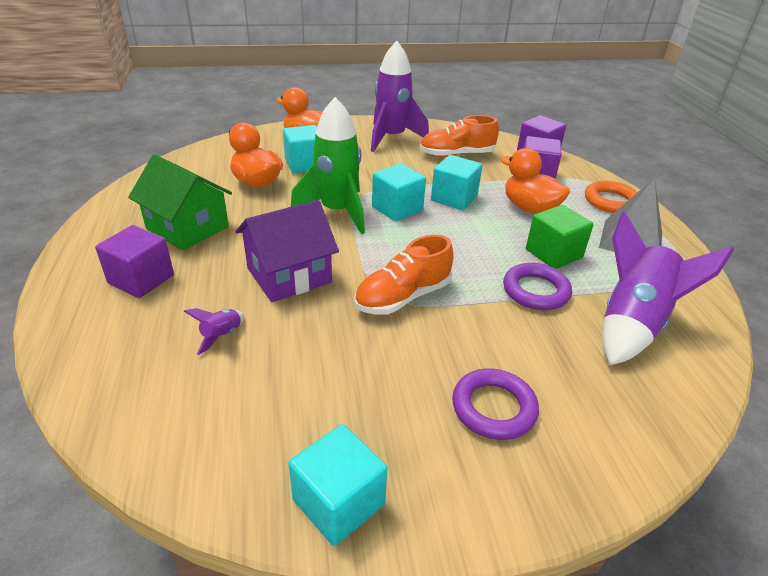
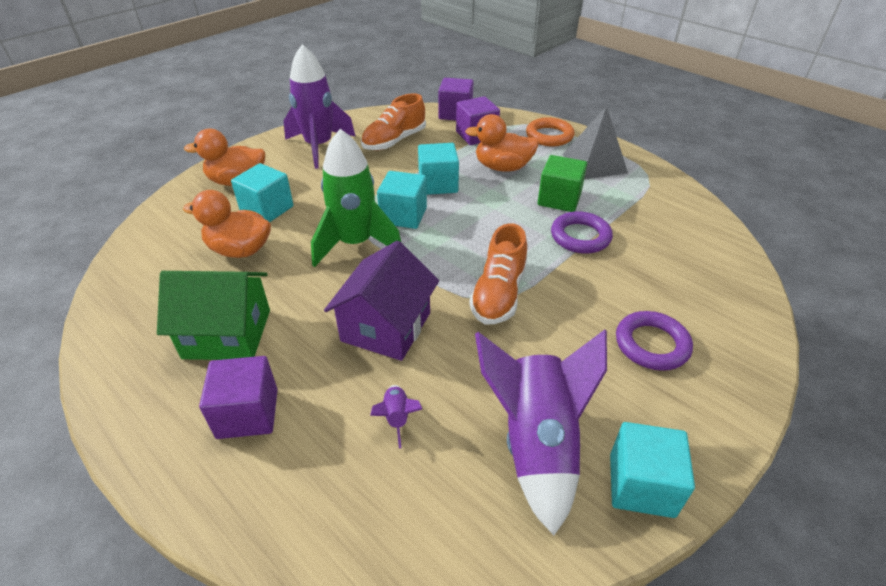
camera: 35 degrees left, 5 degrees up
(632, 323) = (660, 229): purple rocket -> purple rocket (536, 444)

